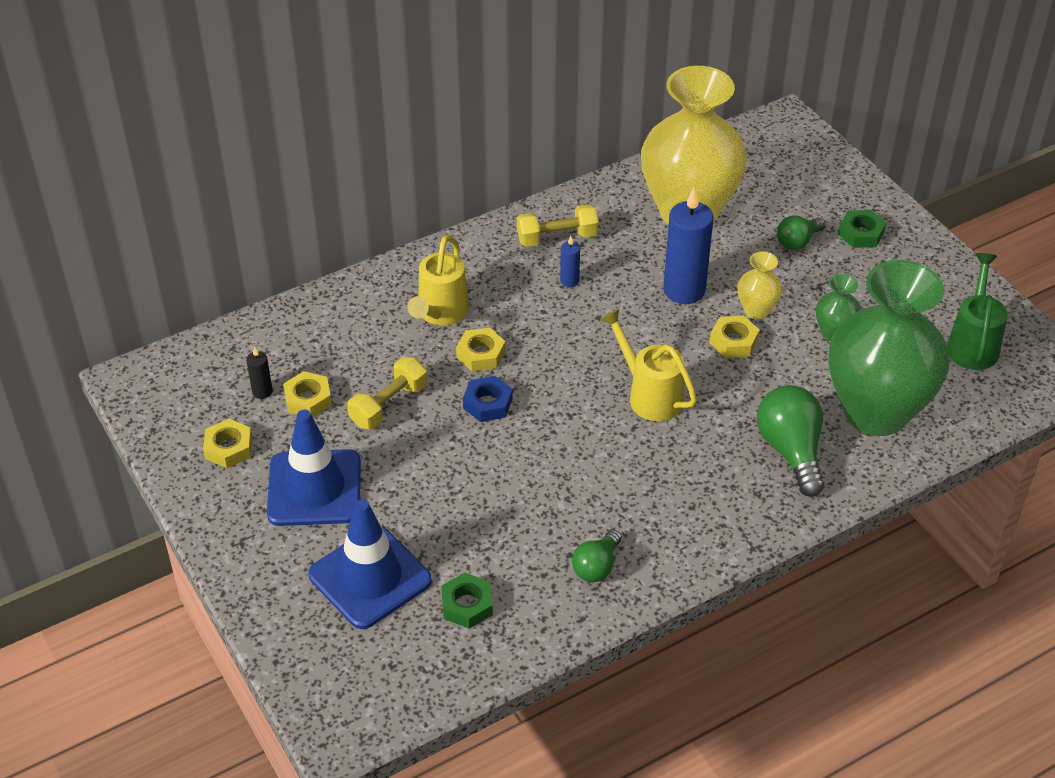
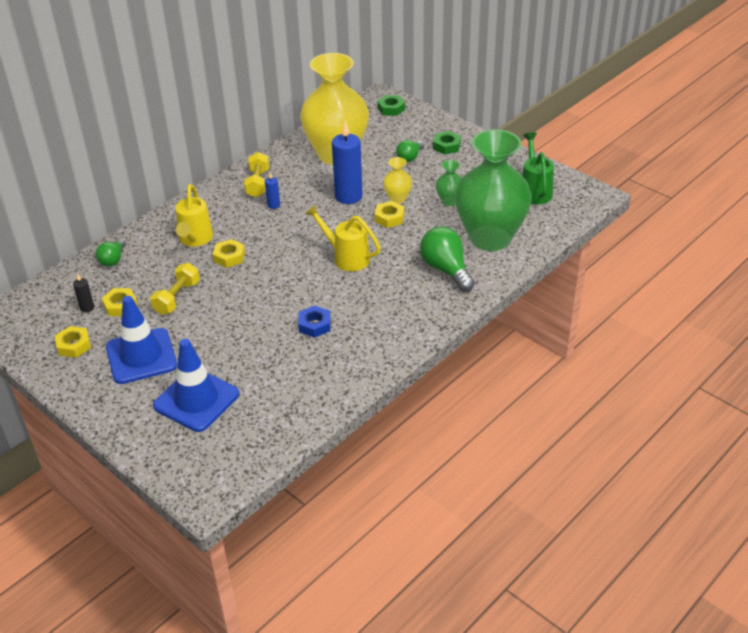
camera: 15 degrees left, 5 degrees down
(467, 605) = (267, 401): green nut -> green nut (391, 109)
(487, 403) = (243, 283): blue nut -> blue nut (314, 325)
(557, 238) = (258, 183): yellow dumbbell -> yellow dumbbell turned 60 degrees counterclockwise
(596, 566) = (345, 360): green light bulb -> green light bulb (113, 259)

